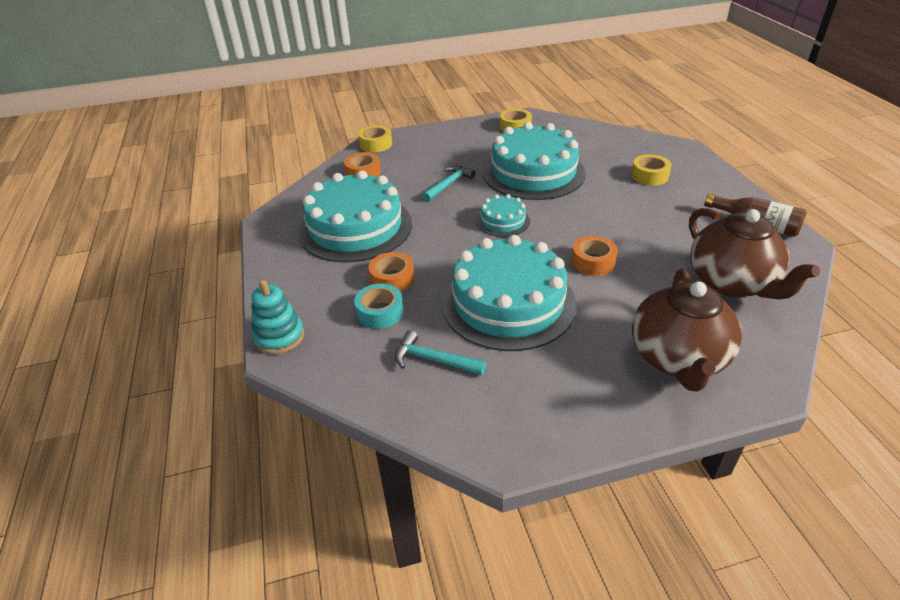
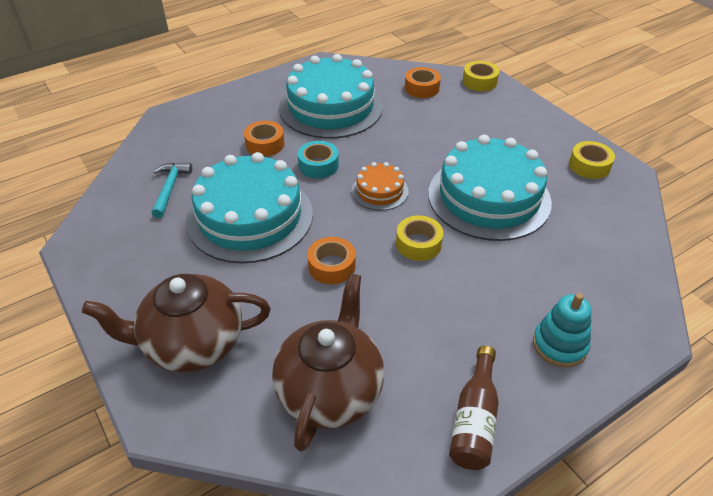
camera: 70 degrees right, 5 degrees up
(279, 337) = (184, 110): turquoise stacking toy -> turquoise stacking toy (559, 345)
(380, 312) = (220, 148): turquoise tape -> turquoise tape (318, 165)
(449, 184) = (430, 143): turquoise hammer -> none
(502, 221) = (379, 191): turquoise cake -> orange cake
(649, 176) = (542, 300): yellow tape -> yellow tape (418, 244)
(731, 283) = (330, 390): brown teapot -> brown teapot turned 150 degrees clockwise

